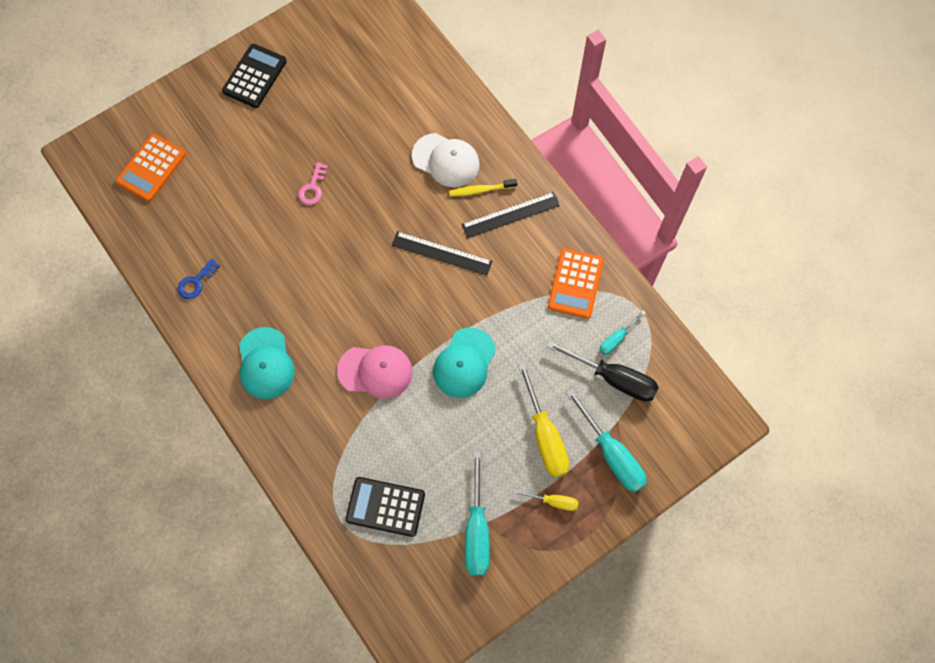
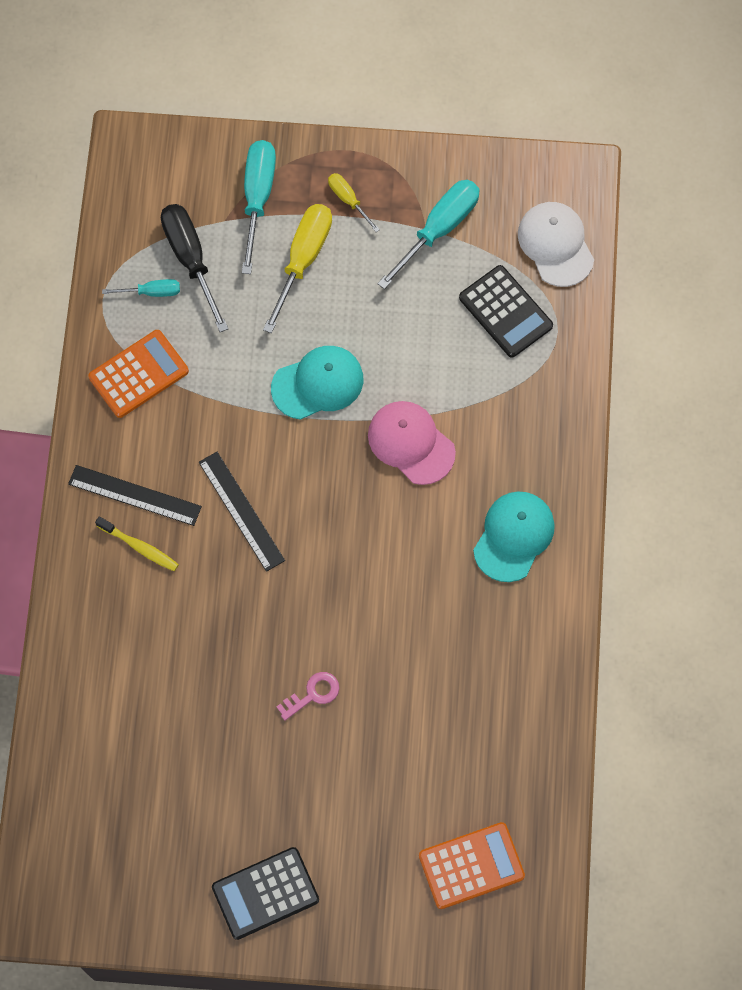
camera: 140 degrees left, 0 degrees up
(196, 282) = (520, 683): blue key -> none
(446, 160) = (145, 610): white cap -> white cap (555, 245)

